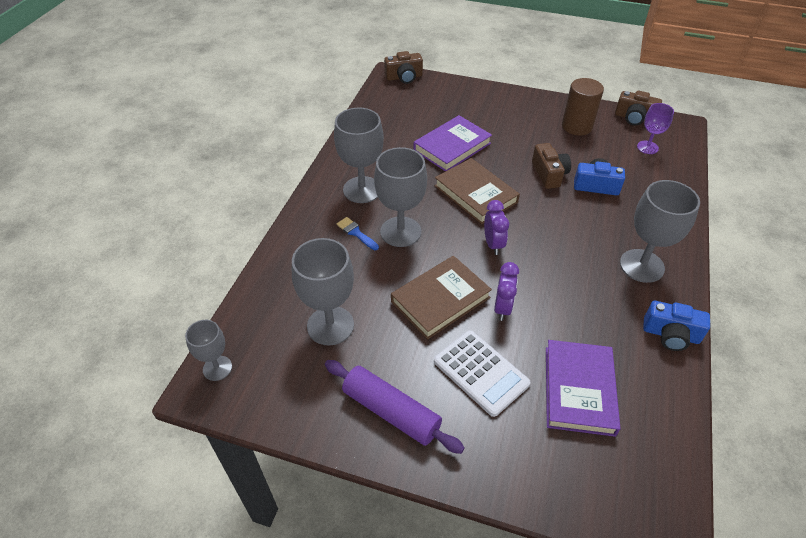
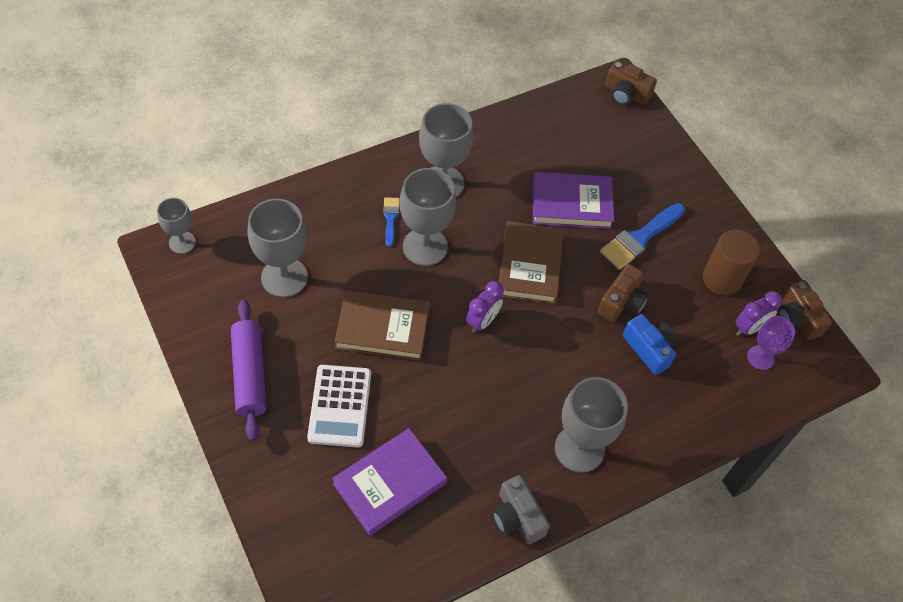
camera: 40 degrees right, 10 degrees up
(502, 308) = (419, 376): purple clock -> purple clock (749, 328)
(511, 137) = (640, 238): none -> blue brush
(670, 334) = (517, 517): blue camera -> grey camera

